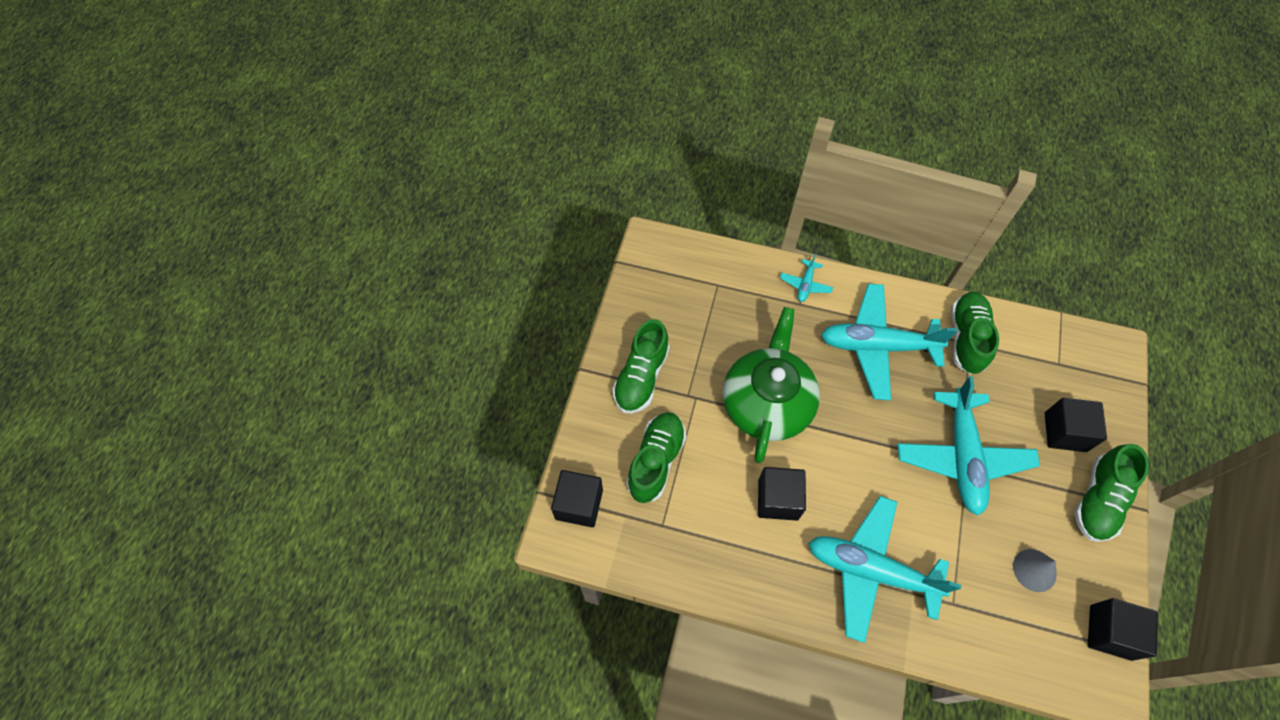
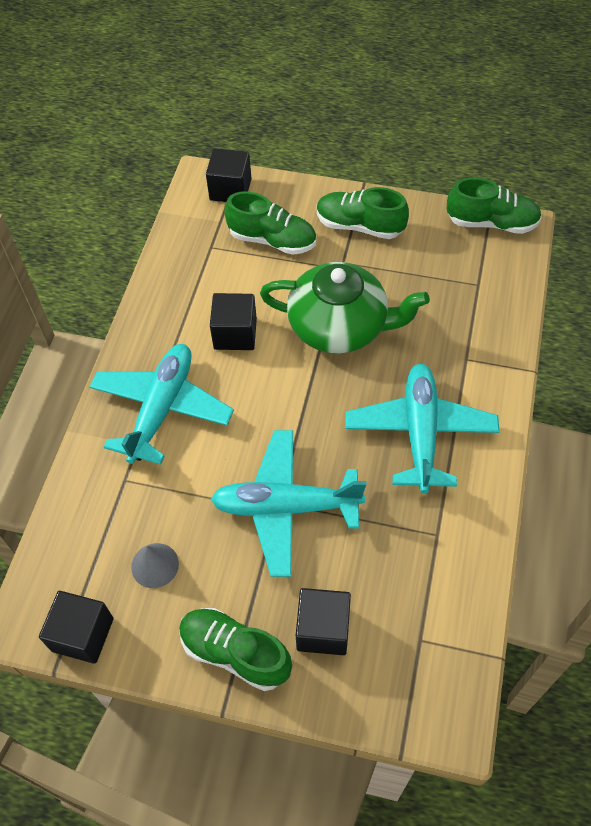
camera: 90 degrees right, 5 degrees down
(805, 284) = (493, 365): turquoise plane -> none
(966, 338) = (443, 531): green shoe -> green shoe (491, 223)

